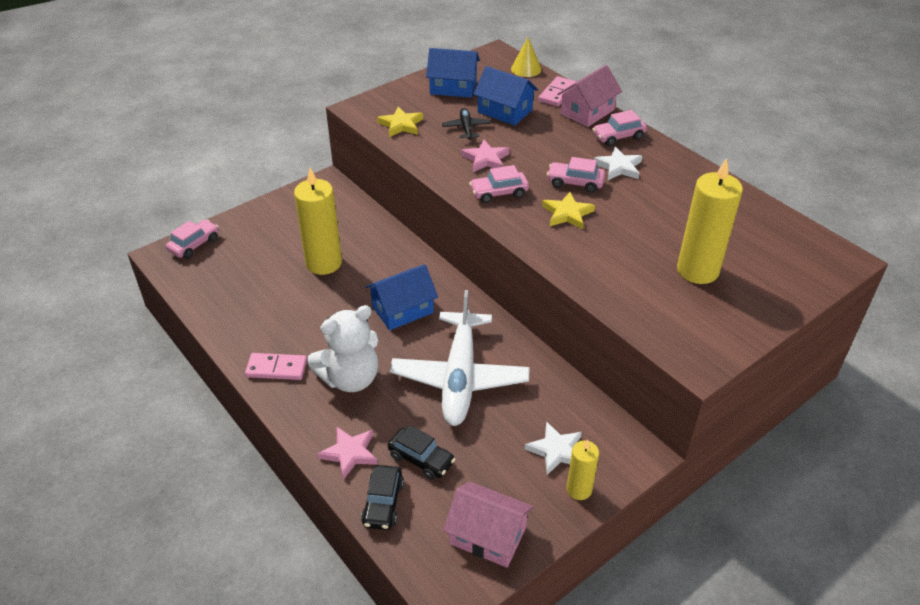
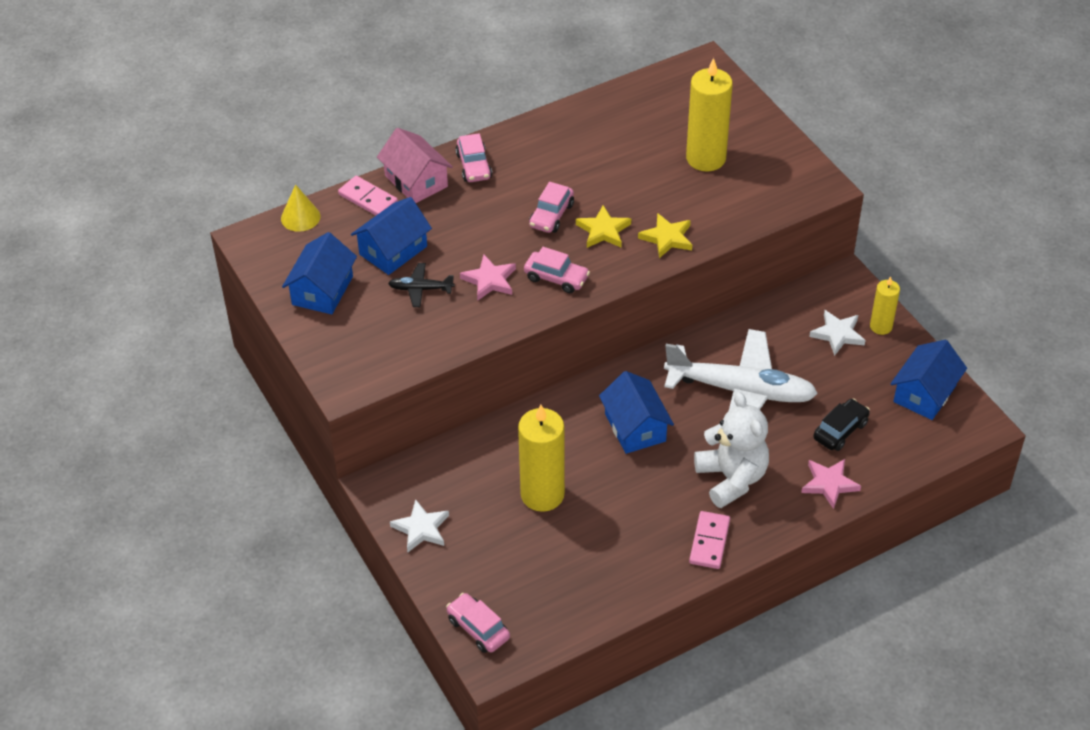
camera: 80 degrees left, 5 degrees up
(383, 503) = (888, 462): black car -> none
(401, 125) = (396, 348): yellow star -> yellow star (667, 238)
(488, 535) = (925, 393): pink house -> blue house
(499, 193) = (556, 278): pink car -> pink car turned 60 degrees counterclockwise
(618, 167) = (531, 177): white star -> white star (421, 529)

